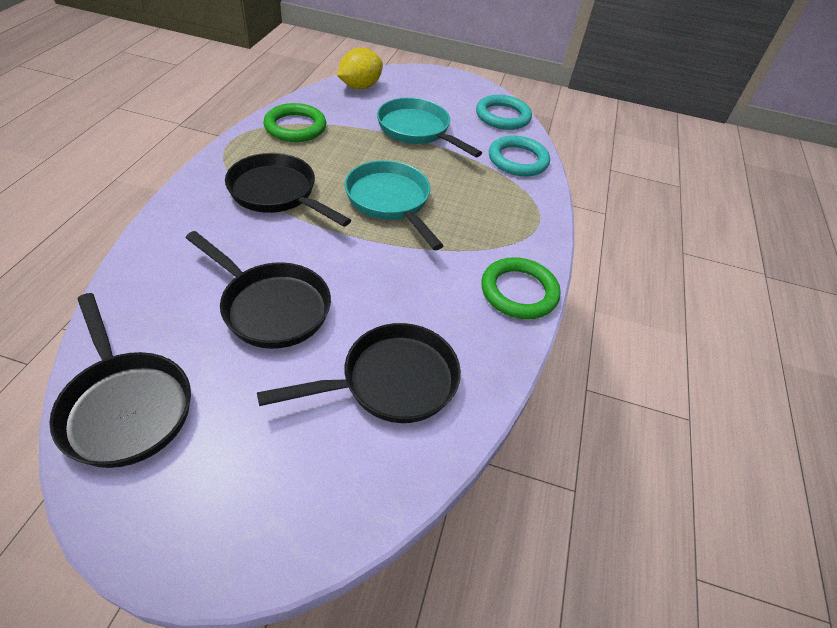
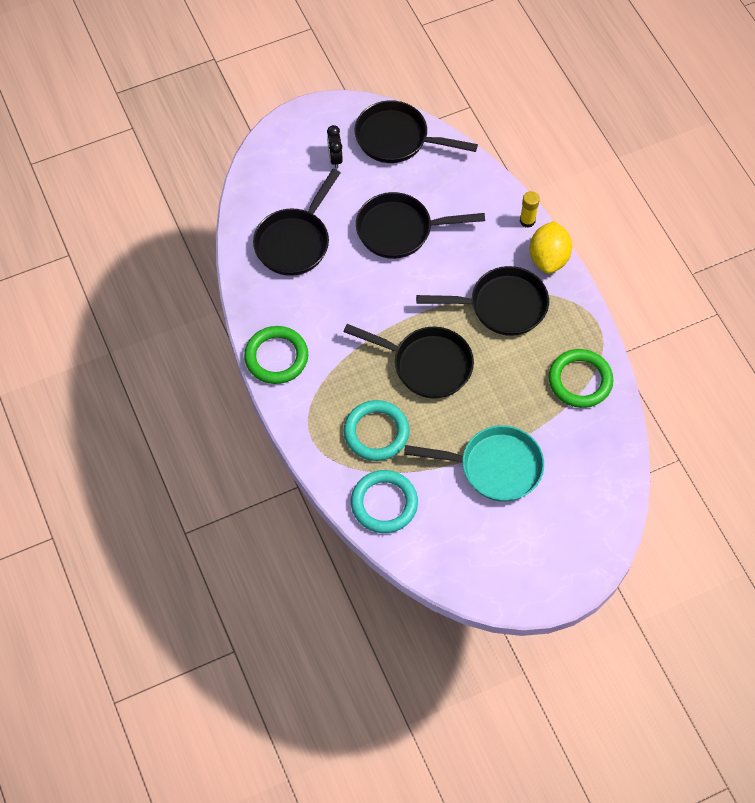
camera: 145 degrees right, 15 degrees up
(155, 228) = (527, 221): none -> yellow glue stick
(226, 446) = (335, 158): none -> black clock
(360, 87) = (606, 486): yellow lemon -> yellow lemon (548, 258)
(390, 202) = (426, 364): turquoise pan -> black pan
(502, 116) = (450, 563): turquoise ring -> turquoise ring (376, 432)

